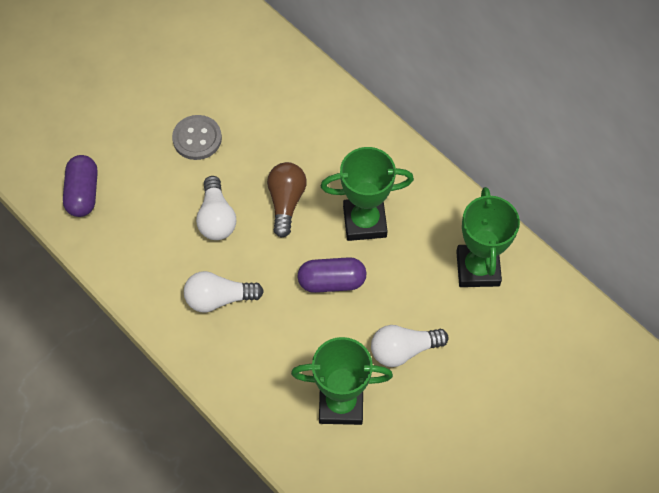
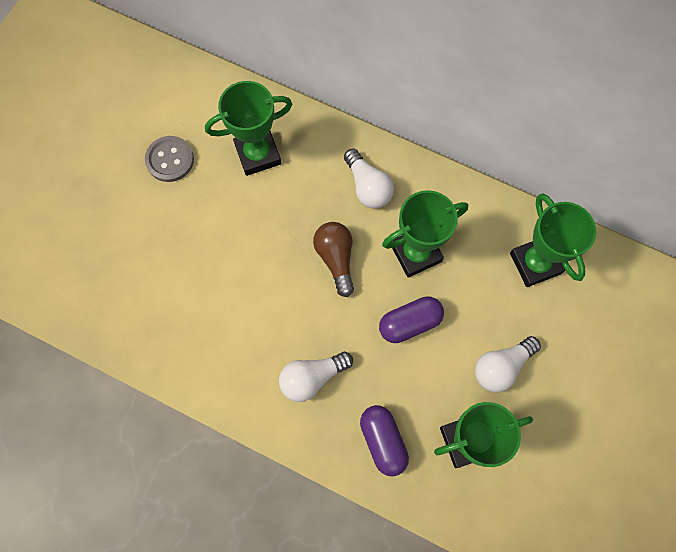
camera: 20 degrees left, 10 degrees up
(83, 193) = (138, 317): purple capsule -> purple capsule (383, 441)
(197, 138) = (226, 223): grey button -> grey button (170, 160)
(216, 218) = (277, 297): white light bulb -> white light bulb (368, 187)
(252, 87) = (258, 154): none -> green trophy

